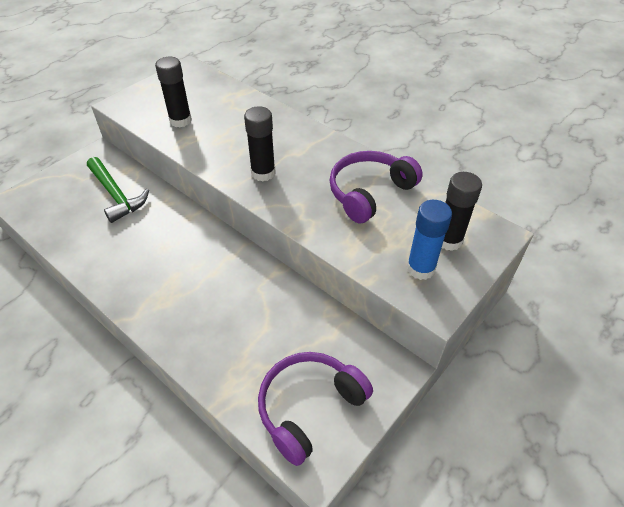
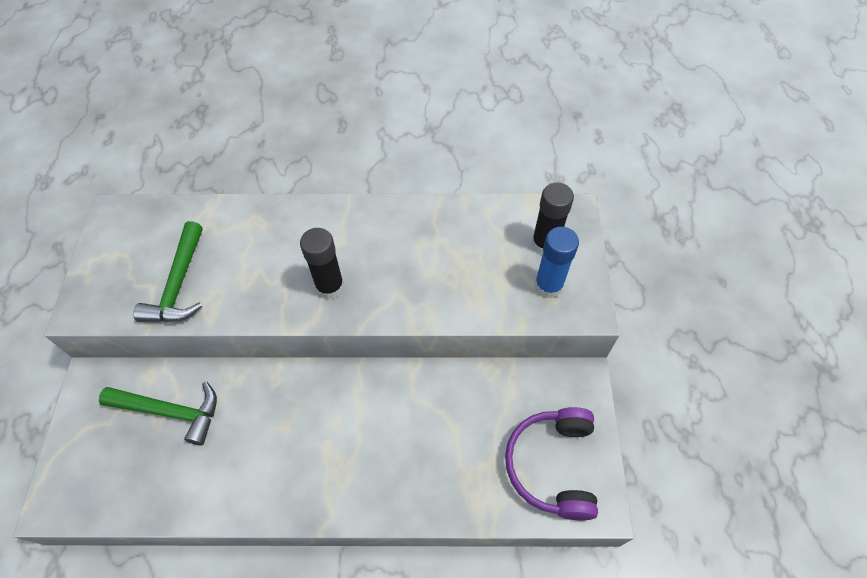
camera: 40 degrees left, 10 degrees up
(180, 120) = (179, 284): black glue stick -> green hammer
(369, 192) = (443, 241): purple headphones -> none

